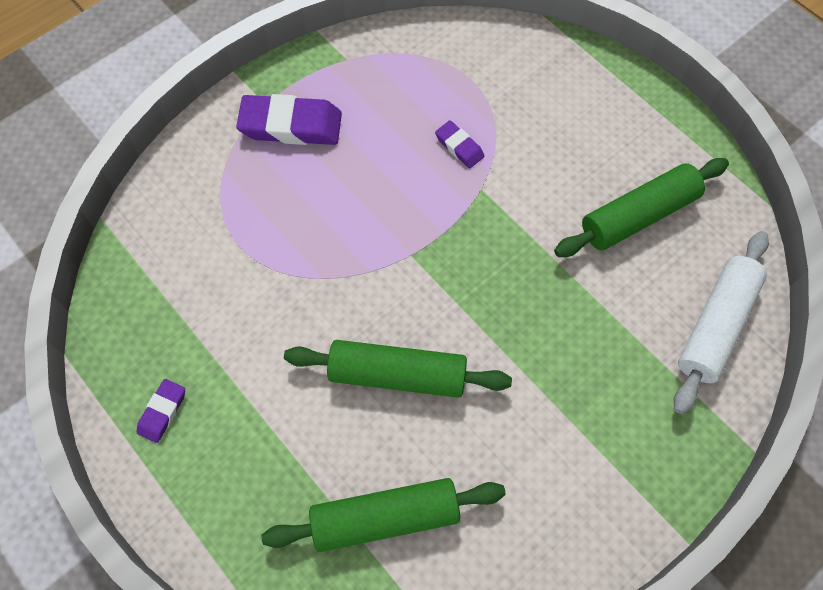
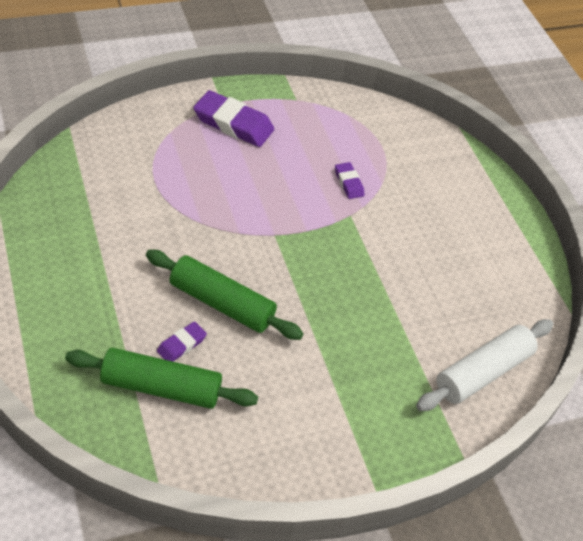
camera: 15 degrees right, 15 degrees down
(162, 412) = (43, 257): purple eraser -> purple eraser (181, 345)
(638, 215) = (461, 278): green rolling pin -> none

